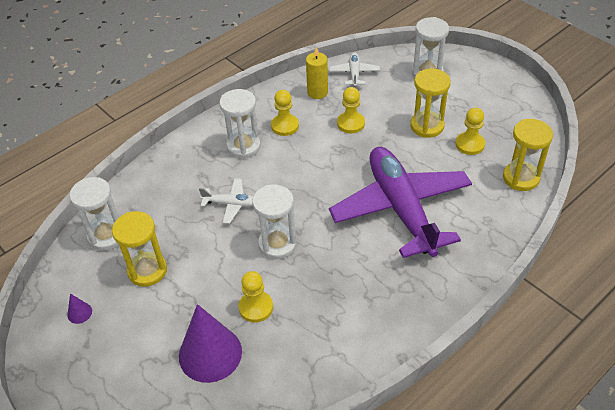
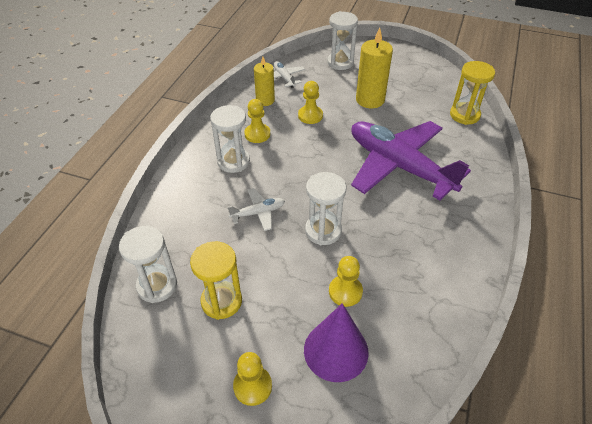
camera: 30 degrees left, 0 degrees up
(79, 313) = (180, 371): purple cone -> none
(427, 126) = (370, 100): yellow hourglass -> yellow candle
(470, 144) = (411, 103): yellow pawn -> yellow pawn (252, 386)

